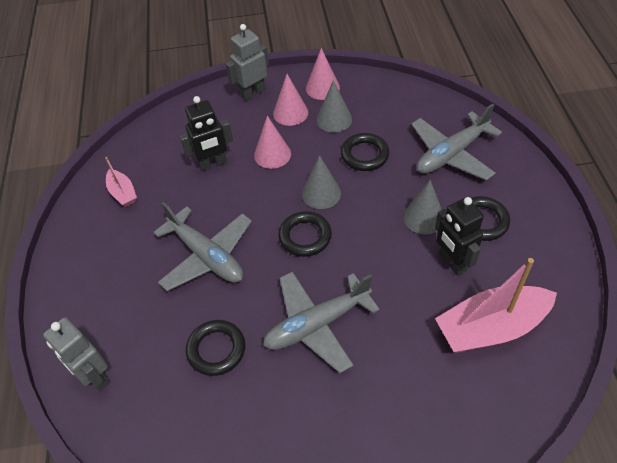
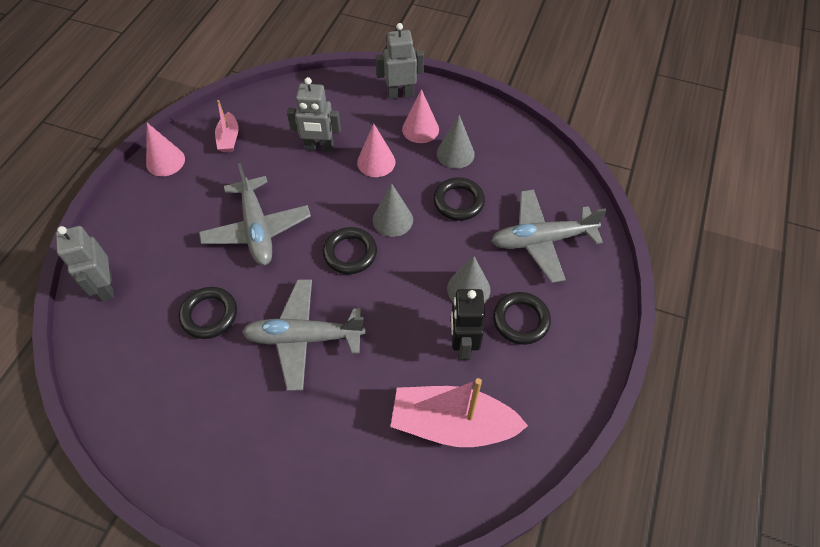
camera: 25 degrees right, 5 degrees up
(213, 164) = (319, 147): black robot -> grey robot
(322, 88) = (467, 117): pink cone -> pink cone (165, 161)

